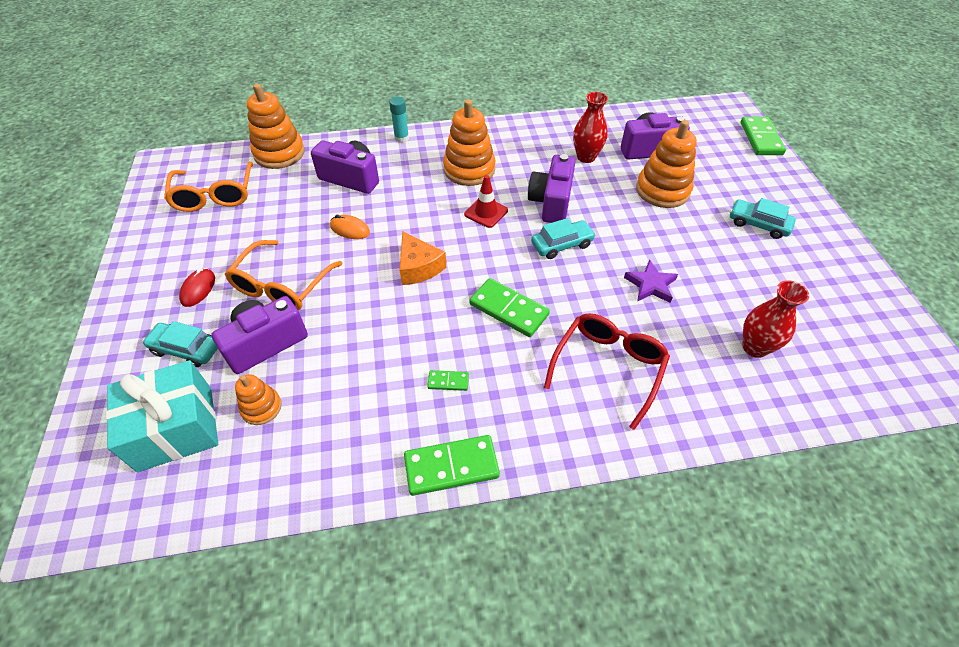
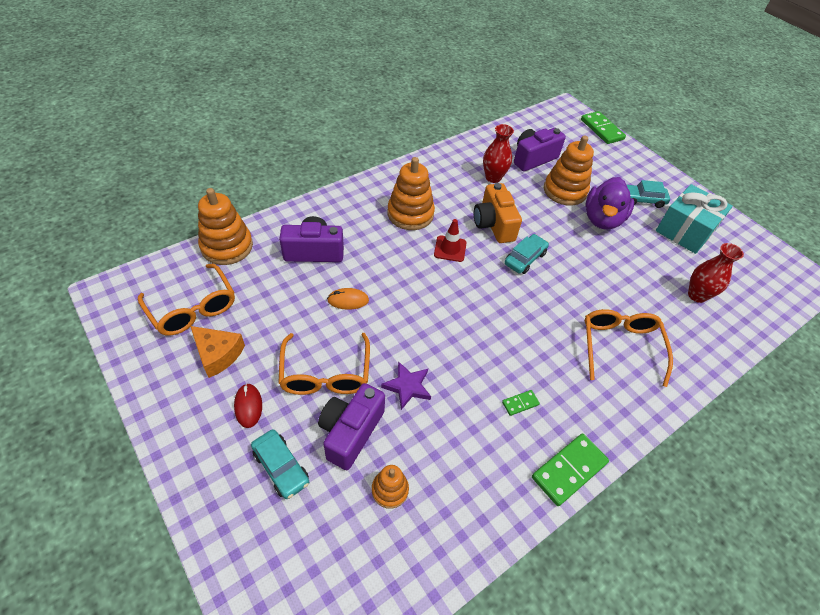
camera: 30 degrees left, 0 degrees up
(176, 428) = (328, 543): turquoise gift -> turquoise gift (685, 230)
(186, 349) = (281, 467): turquoise car -> turquoise car turned 120 degrees counterclockwise
(401, 138) = (332, 200): turquoise glue stick -> none
(418, 267) = (430, 315): orange cheese -> orange cheese (218, 354)
(508, 310) = (523, 326): green domino -> none
(551, 202) = (493, 224): purple camera -> orange camera
(608, 367) = (620, 346): red glasses -> orange glasses
(650, 285) = (605, 271): purple star -> purple star (407, 386)
(688, 231) = (602, 219): none -> purple duck

